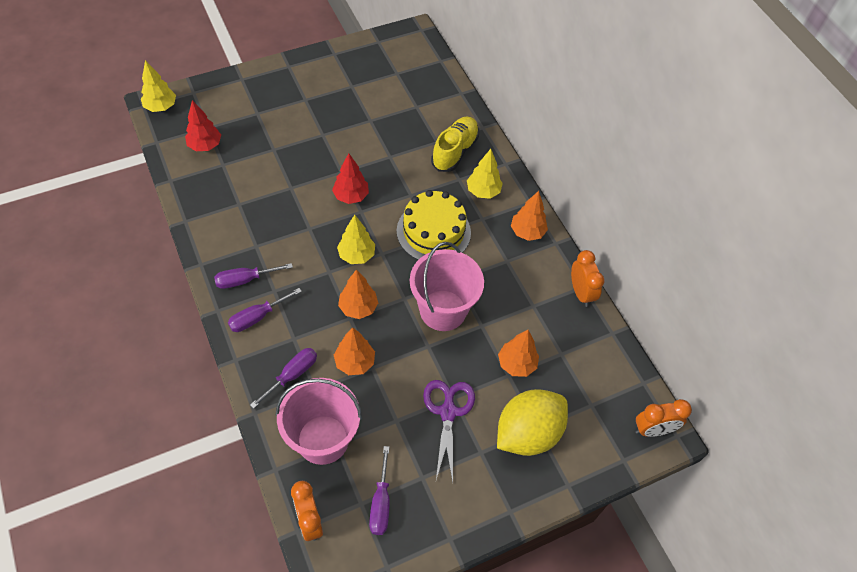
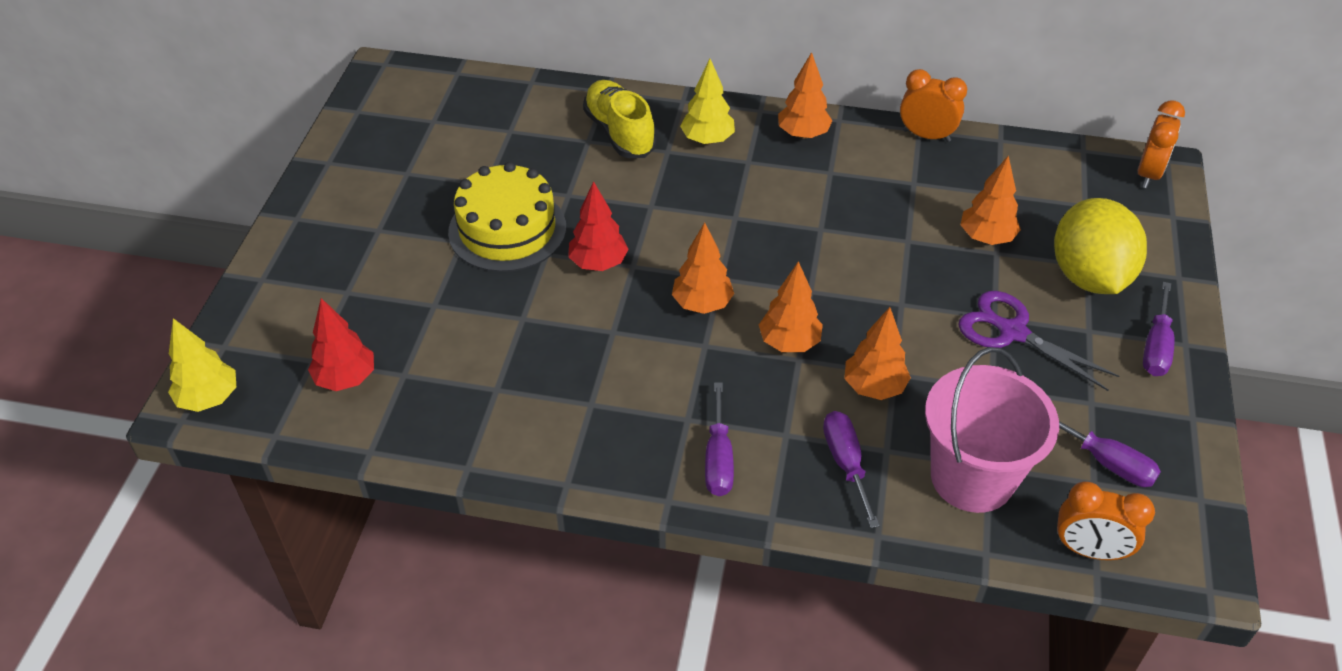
camera: 50 degrees left, 10 degrees down
(245, 280) = (641, 444): purple screwdriver -> purple screwdriver (1156, 346)
(356, 255) = (702, 304): yellow tree -> orange tree
(433, 231) = (729, 213): yellow cake -> yellow cake (507, 229)
(443, 310) = (858, 264): pink bucket -> none

